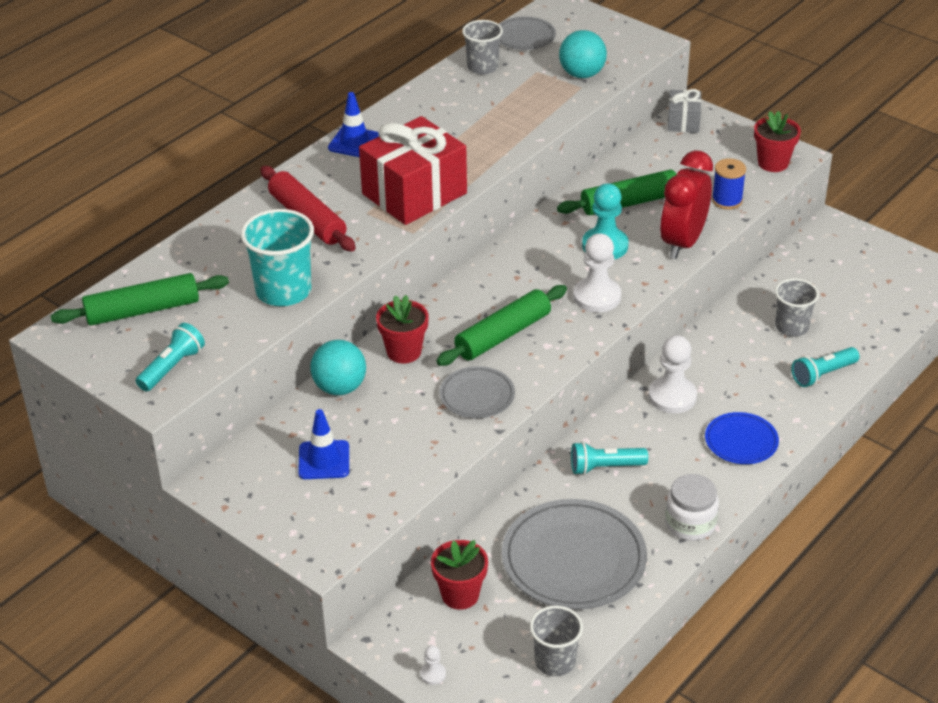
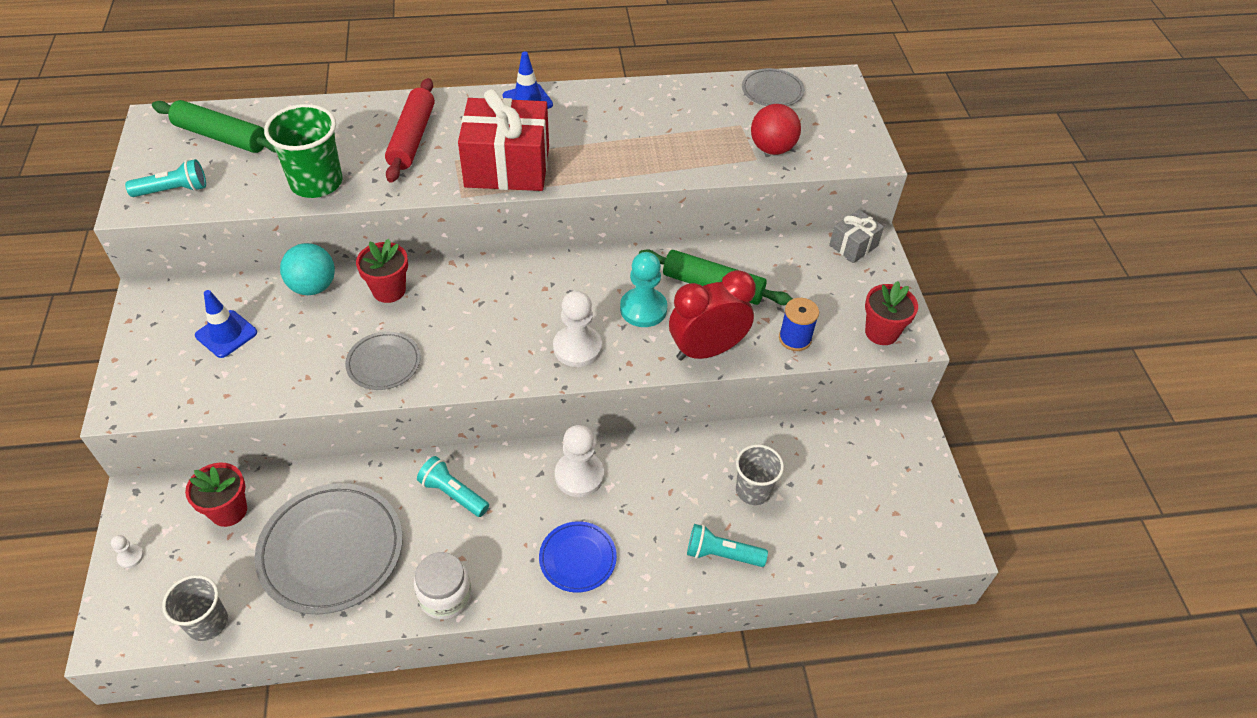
camera: 40 degrees right, 10 degrees up
(283, 291) = (316, 182): turquoise cup -> green cup
(482, 67) = (704, 97): grey cup -> none
(503, 335) = (469, 328): green rolling pin -> none
(582, 74) = (772, 148): turquoise ball -> red ball

